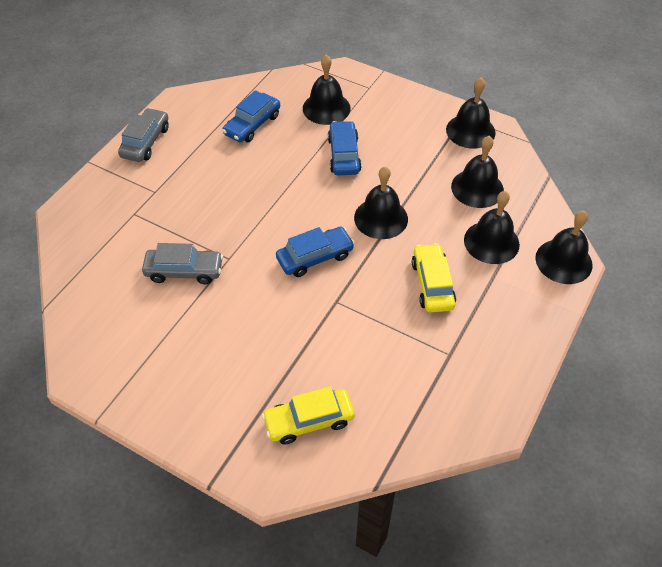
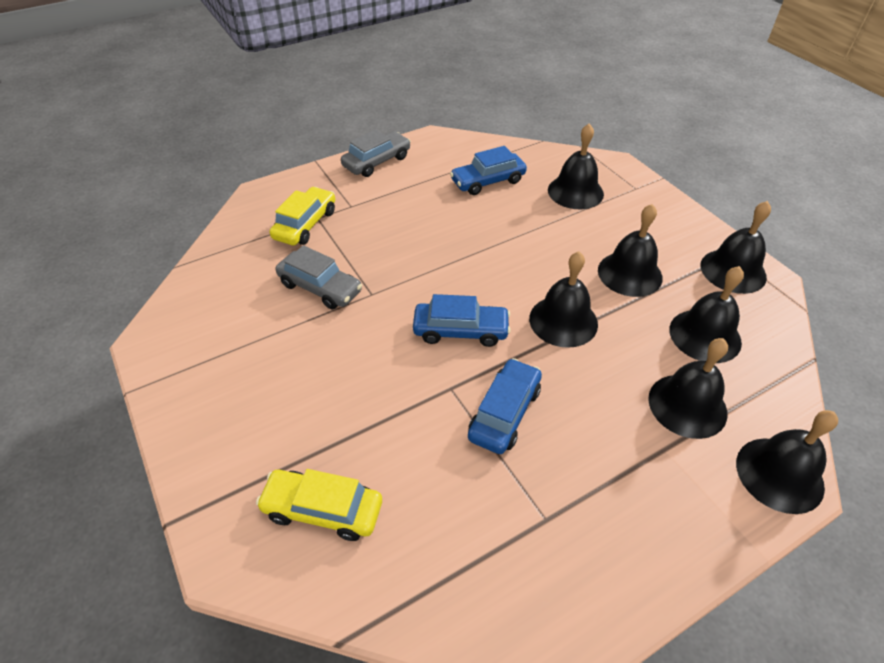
camera: 30 degrees right, 5 degrees down
(344, 155) = (564, 242): blue car -> blue car (504, 413)
(404, 162) = (630, 274): none -> black bell
(432, 284) = (578, 421): yellow car -> yellow car (305, 224)

